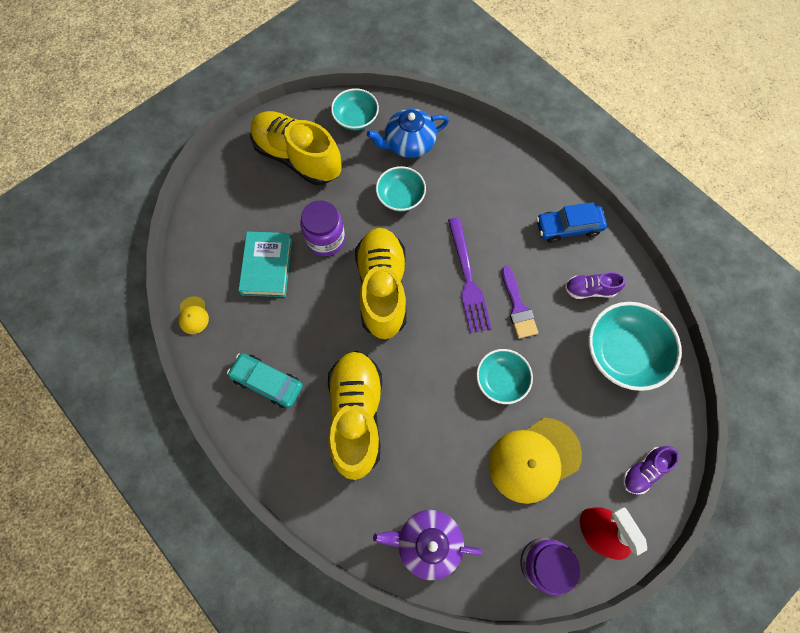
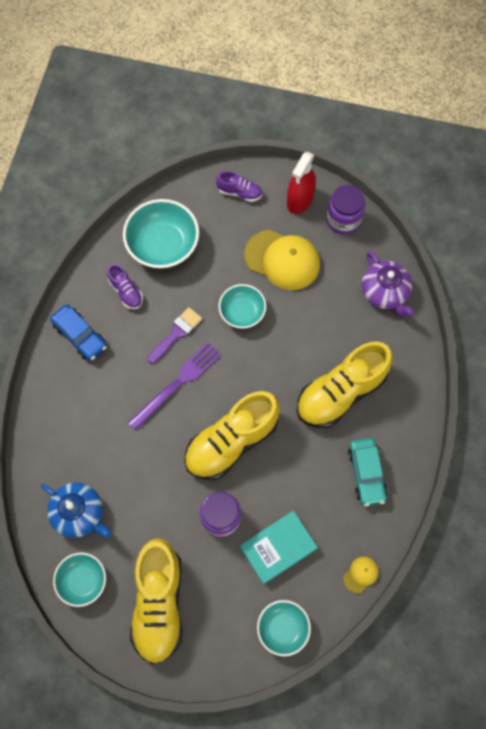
camera: 125 degrees left, 0 degrees up
(400, 197) = (139, 484): turquoise bowl -> turquoise bowl (283, 628)

